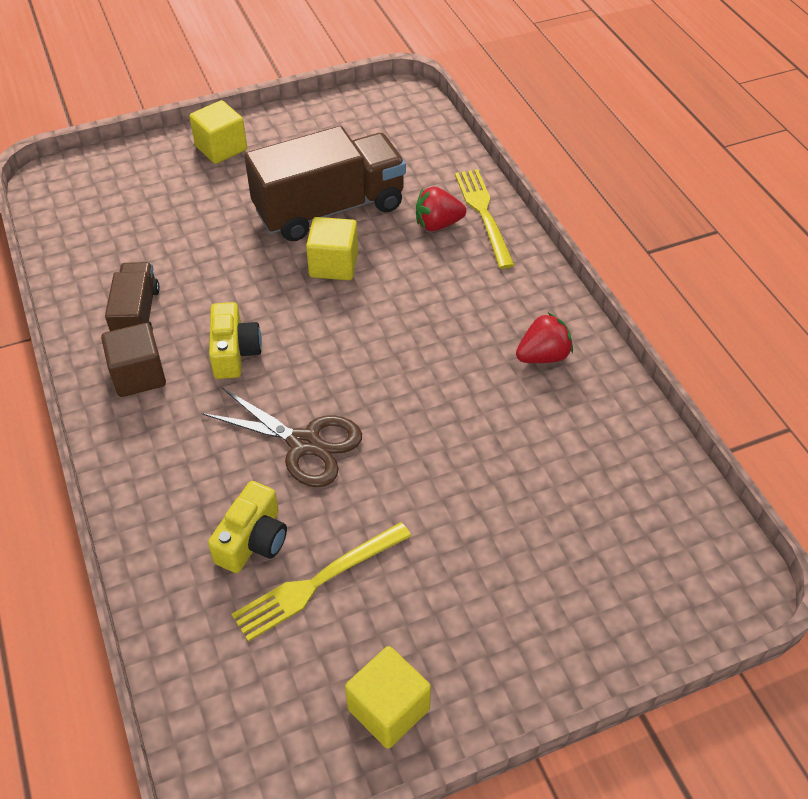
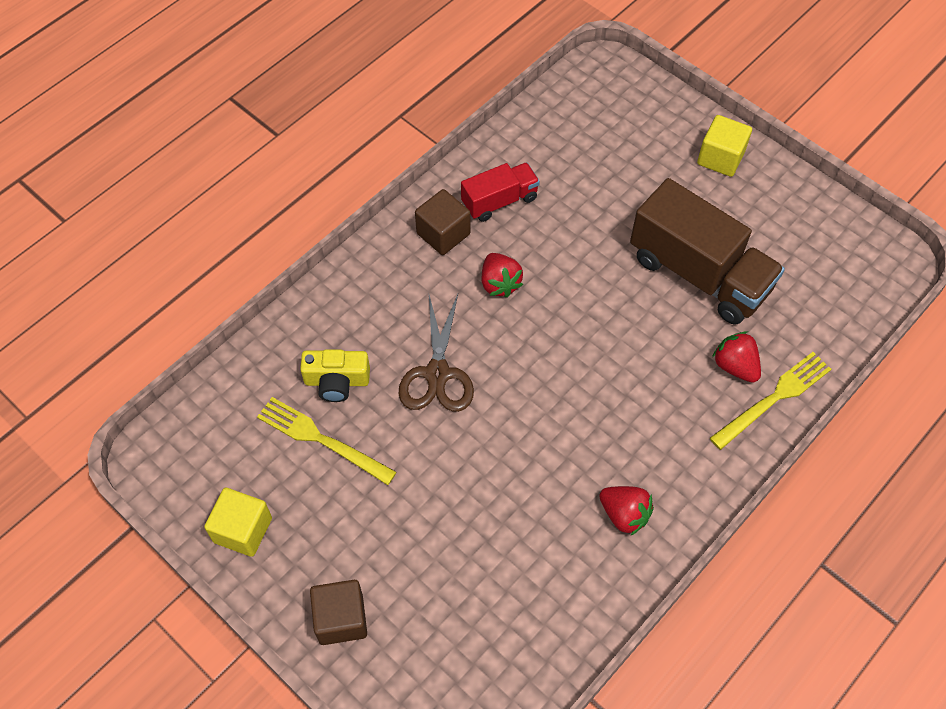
camera: 65 degrees right, 10 degrees up
(137, 315) = (499, 201): brown truck -> red truck
(234, 352) = (499, 283): yellow camera -> red strawberry
(334, 265) = (634, 307): yellow cube -> none
(547, 640) = (341, 619): none -> brown cube

